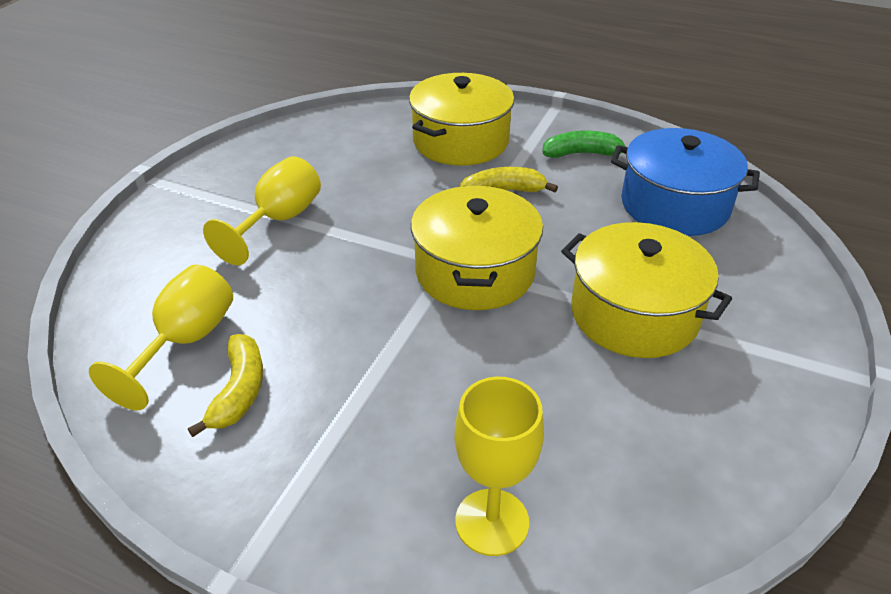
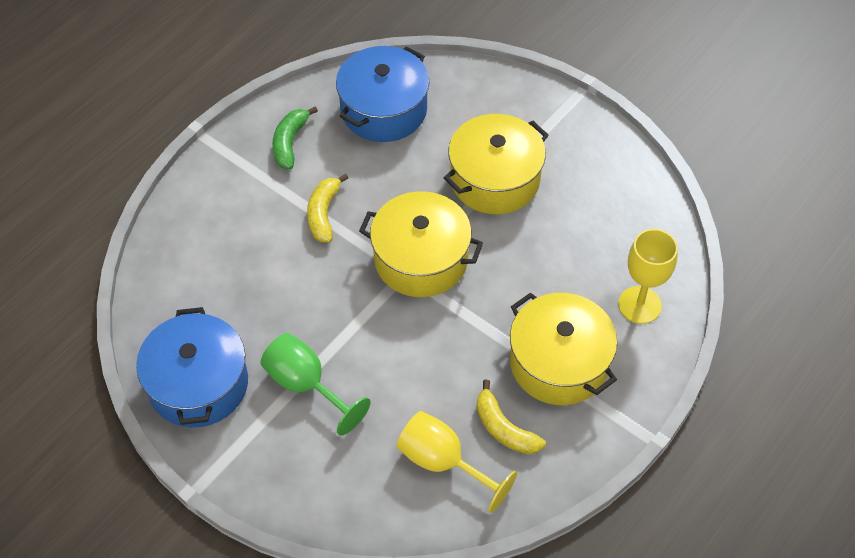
camera: 75 degrees left, 15 degrees up
(239, 391) = (504, 428): yellow banana -> yellow banana turned 150 degrees counterclockwise
(269, 158) = (198, 384): none -> blue pot
(279, 220) = (305, 385): yellow goblet -> green goblet
(460, 141) = (232, 224): yellow pot -> yellow pot (558, 363)

